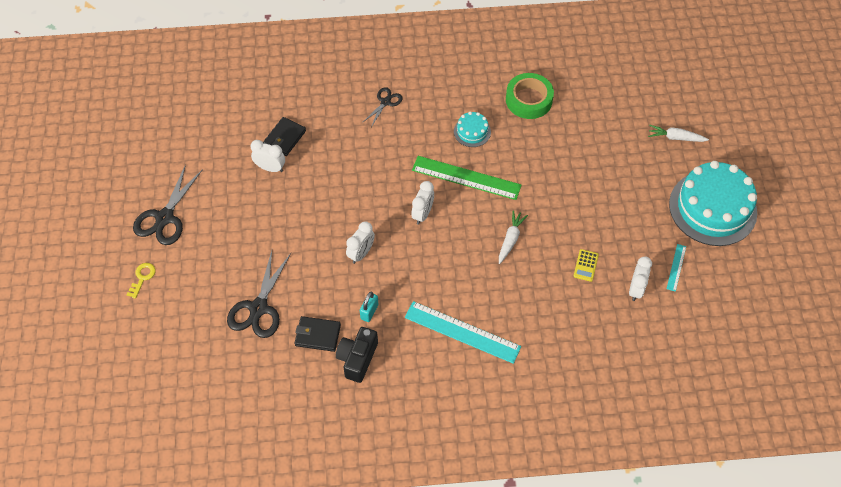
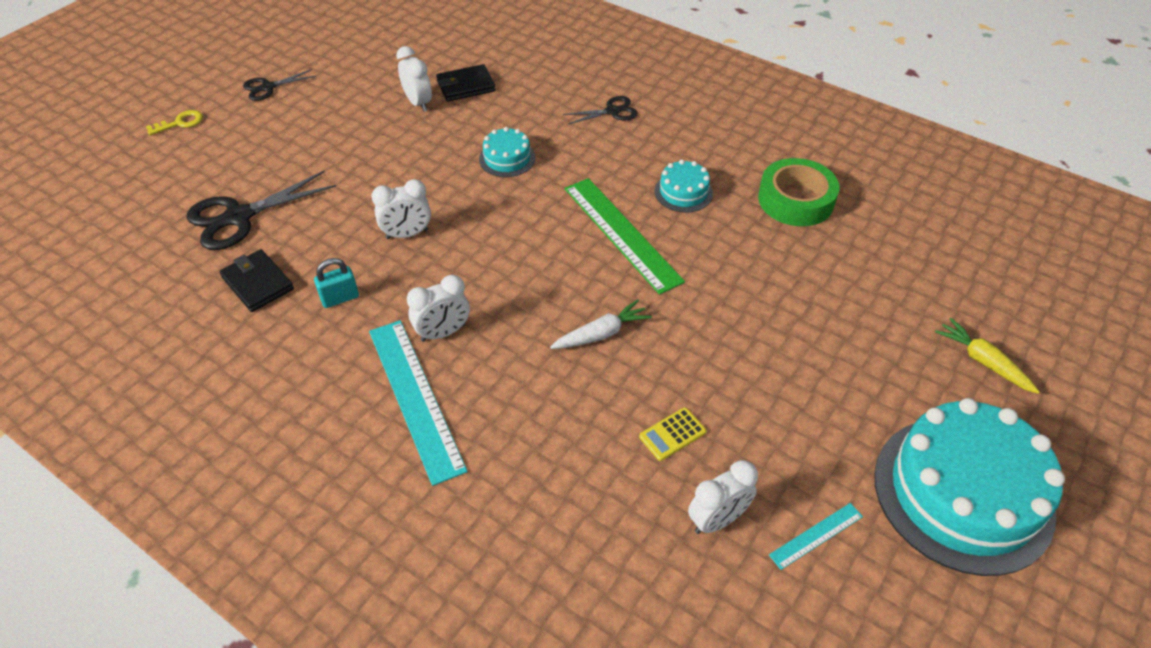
camera: 40 degrees right, 10 degrees down
(165, 218) = (268, 87): black scissors -> black scissors, size x0.57
(357, 359) = (264, 338): black camera -> none
(362, 171) = (507, 158): none -> turquoise cake
(422, 214) = (524, 238): white clock -> white clock (443, 332)
(675, 137) = (983, 361): white carrot -> yellow carrot

